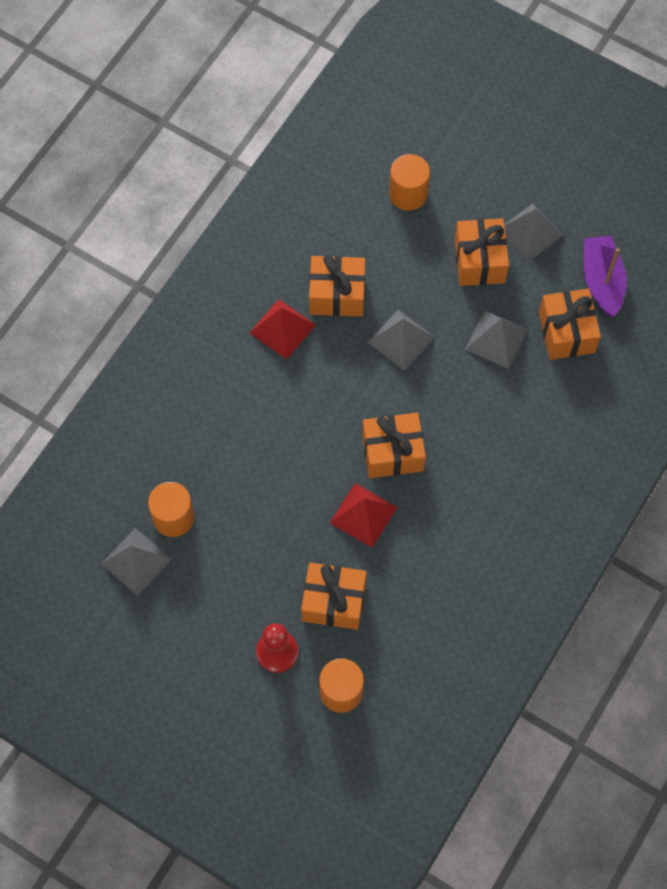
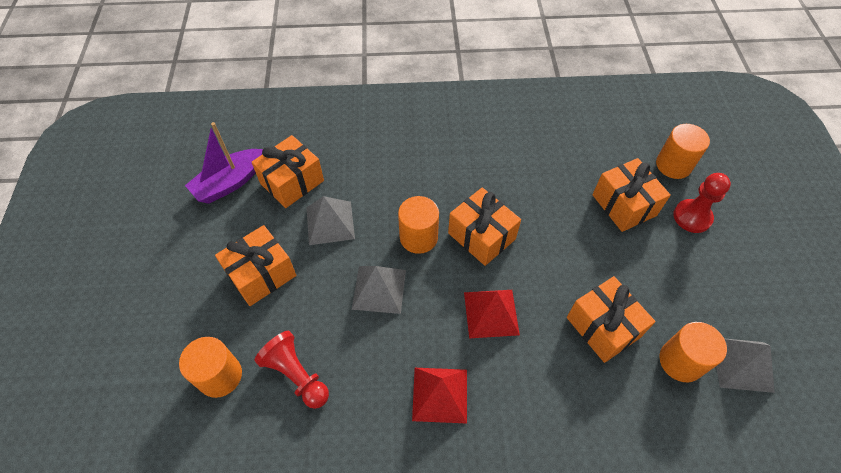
camera: 125 degrees left, 10 degrees down
(337, 295) = (371, 369): orange gift -> orange gift (603, 327)
(363, 515) = (546, 225): red pyramid -> red pyramid (491, 313)
(370, 243) = (296, 375): none -> red pawn
(429, 400) = (418, 237): none -> orange cylinder
(530, 232) = (208, 253): grey pyramid -> none

